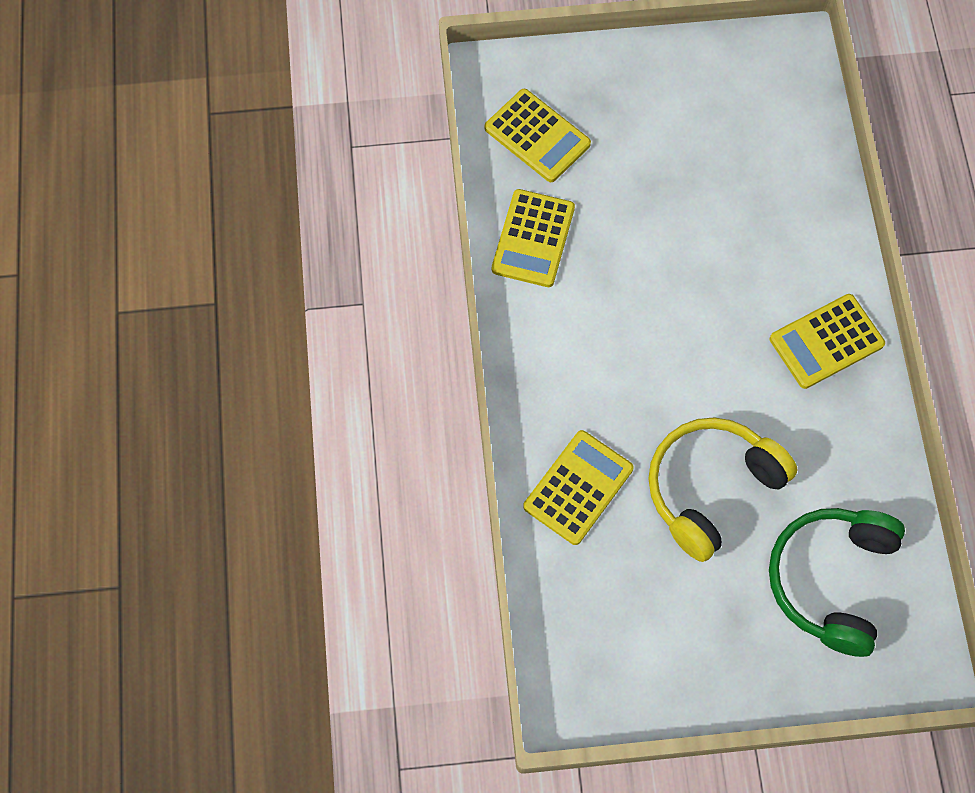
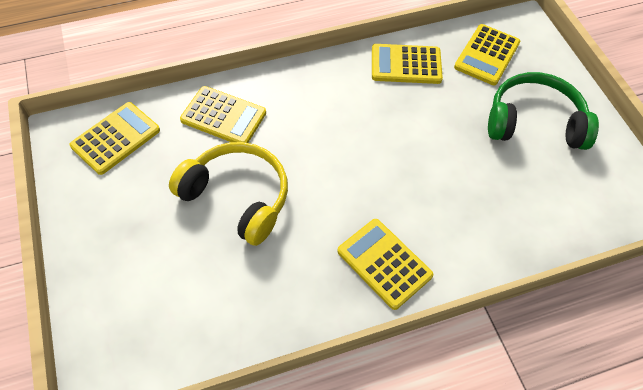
camera: 75 degrees right, 10 degrees down
(589, 633) = (116, 138): none -> yellow calculator
(830, 580) = (172, 292): green headphones -> green headphones (534, 122)

